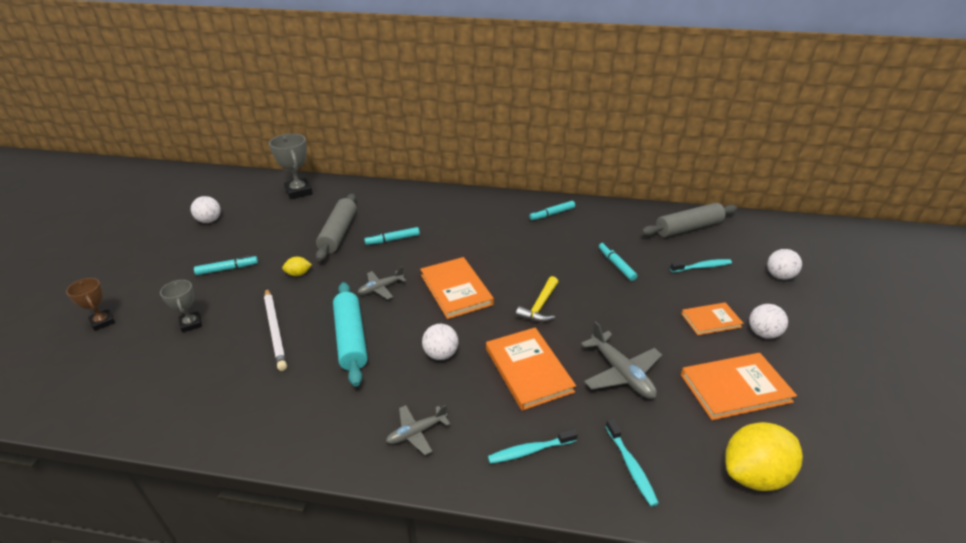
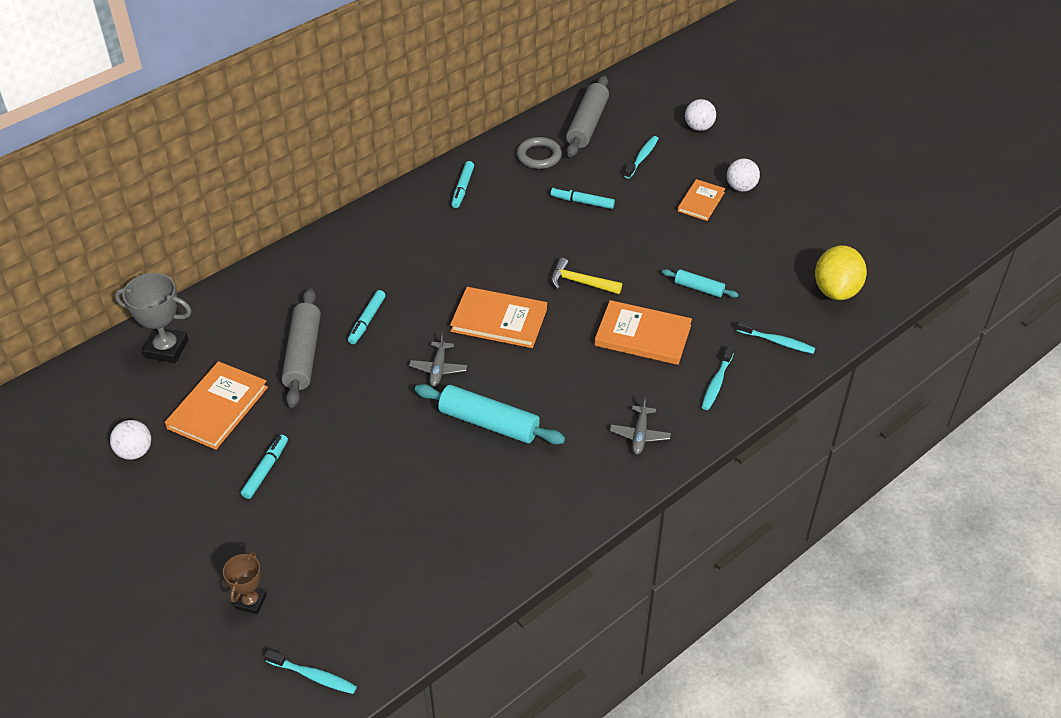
camera: 50 degrees left, 10 degrees up
(38, 387) = (314, 676): none -> turquoise toothbrush
(102, 322) = (251, 602): brown trophy -> brown trophy turned 75 degrees counterclockwise
(191, 324) = (336, 530): grey trophy -> none
(275, 330) = (418, 470): white pencil -> none
(298, 274) = (343, 417): yellow lemon -> none
(339, 233) = (303, 355): grey rolling pin -> grey rolling pin turned 45 degrees clockwise
(441, 354) = (571, 376): white ball -> none
(540, 306) = (580, 282): yellow hammer -> yellow hammer turned 135 degrees clockwise
(621, 373) = (699, 288): grey plane -> turquoise rolling pin
(626, 225) = (539, 156): none -> grey ring
(735, 388) = (770, 243): orange book -> orange book (217, 407)

